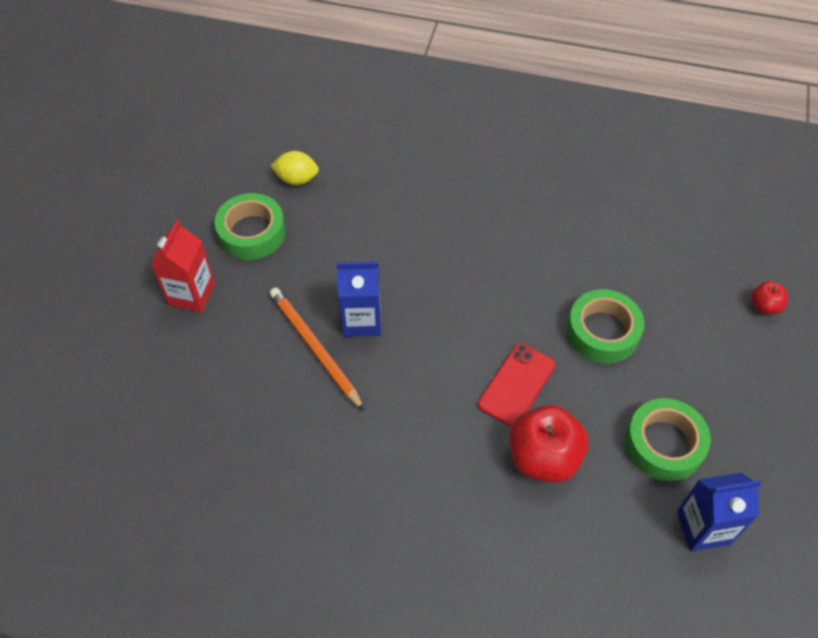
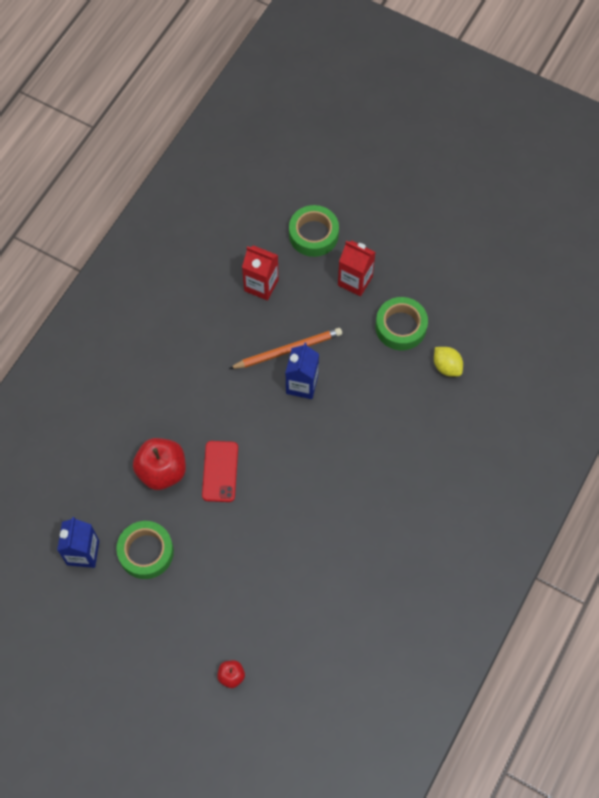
camera: 105 degrees right, 10 degrees up
(218, 405) = (261, 285): none -> red carton
(297, 179) = (446, 367): yellow lemon -> yellow lemon turned 60 degrees counterclockwise
(516, 384) = (220, 471): red phone -> red phone turned 45 degrees clockwise
(602, 332) = (244, 545): green tape -> green tape (313, 234)

